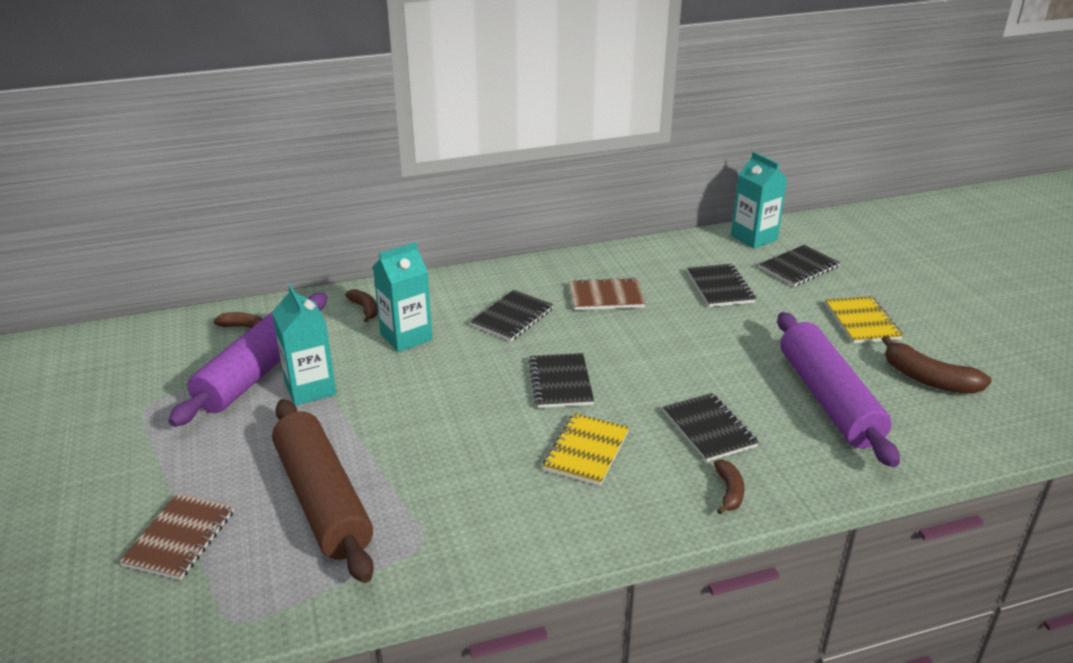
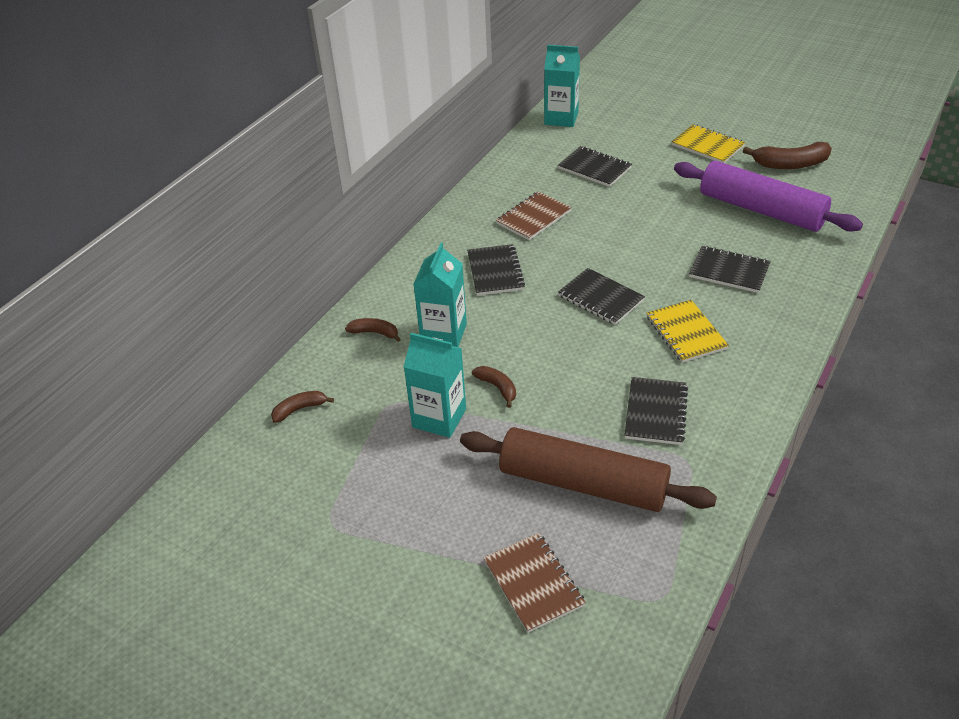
camera: 40 degrees left, 10 degrees up
(258, 371) = (374, 433): purple rolling pin -> none
(729, 492) = (794, 303): brown banana -> brown banana (497, 387)
(799, 267) = (620, 126): black notebook -> black notebook (655, 412)

